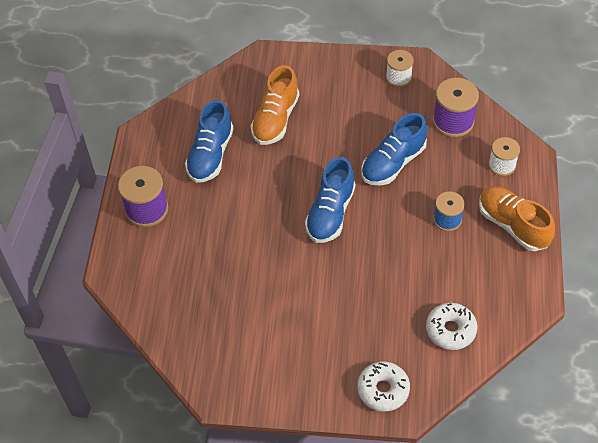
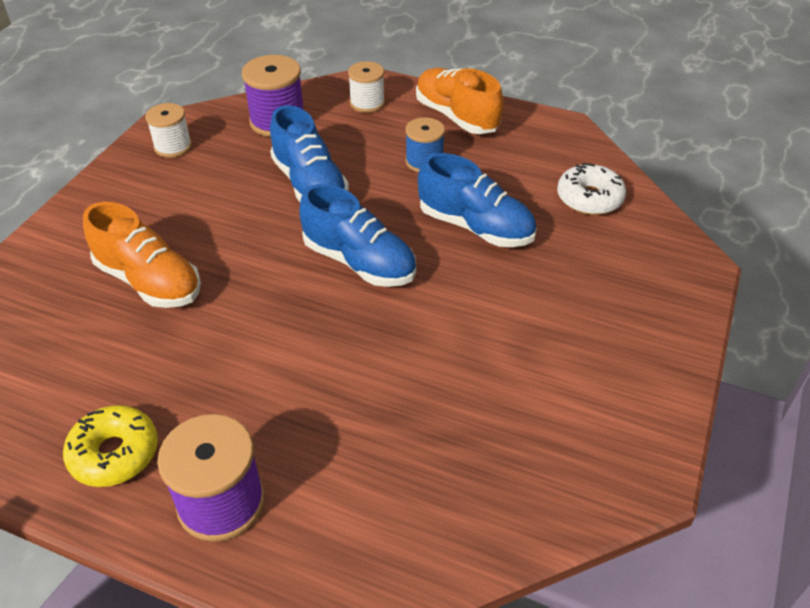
camera: 75 degrees left, 10 degrees down
(160, 156) = (114, 453): none -> yellow donut
(210, 155) = (162, 378): blue shoe -> blue shoe (475, 227)
(383, 390) = (668, 279): white donut -> none
(512, 225) = (456, 117): orange shoe -> orange shoe turned 75 degrees clockwise

